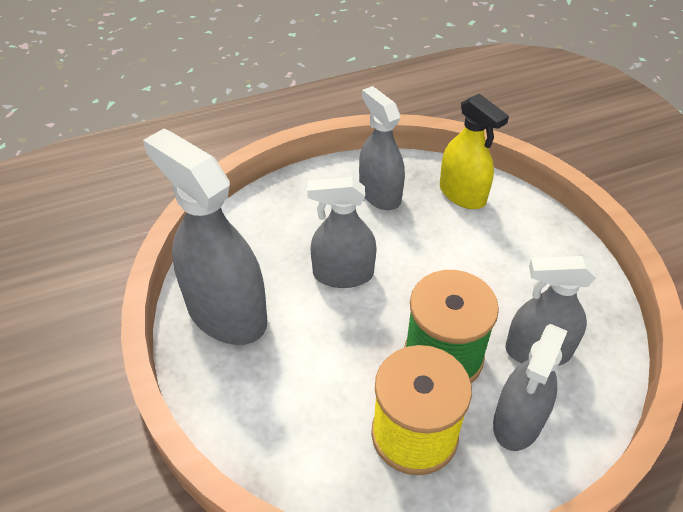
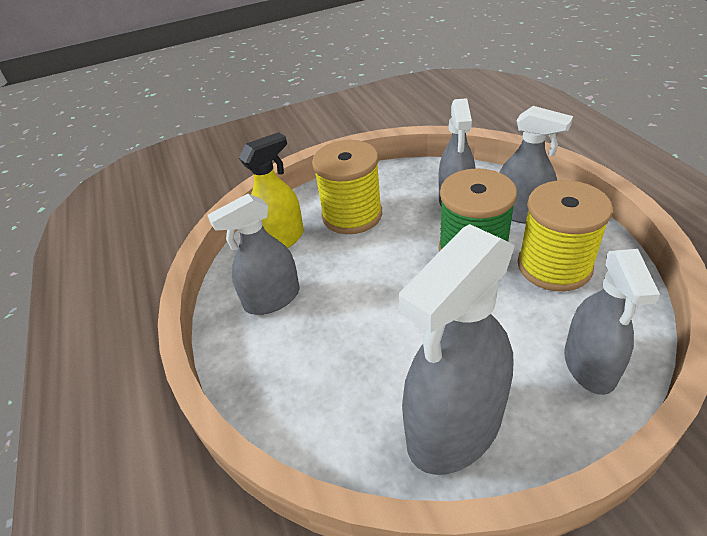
camera: 85 degrees left, 5 degrees down
(343, 274) = (387, 322): grey spray bottle -> grey spray bottle (589, 365)
(506, 250) = (352, 215): none -> yellow spool

